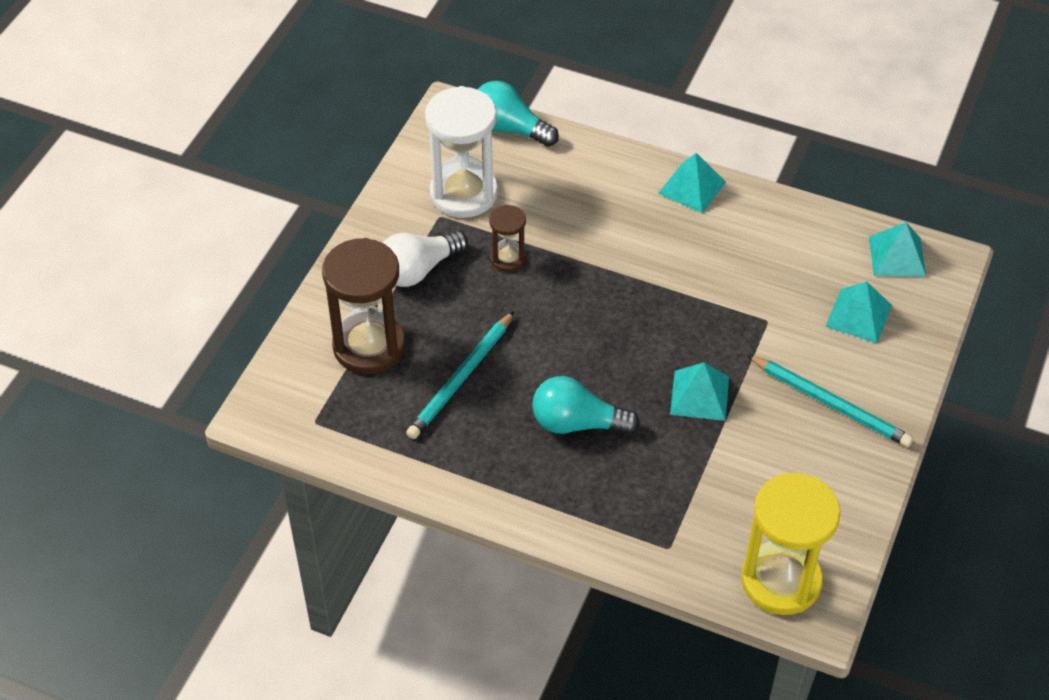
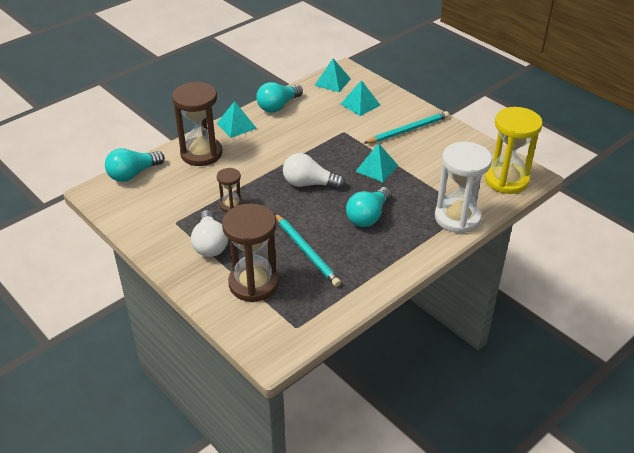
camera: 65 degrees left, 10 degrees down
(464, 193) = (166, 207): white hourglass -> white hourglass (457, 218)
(599, 178) = (201, 153): none -> brown hourglass
(609, 326) = (309, 184): none -> white light bulb
(777, 215) = (278, 106): none -> turquoise light bulb

